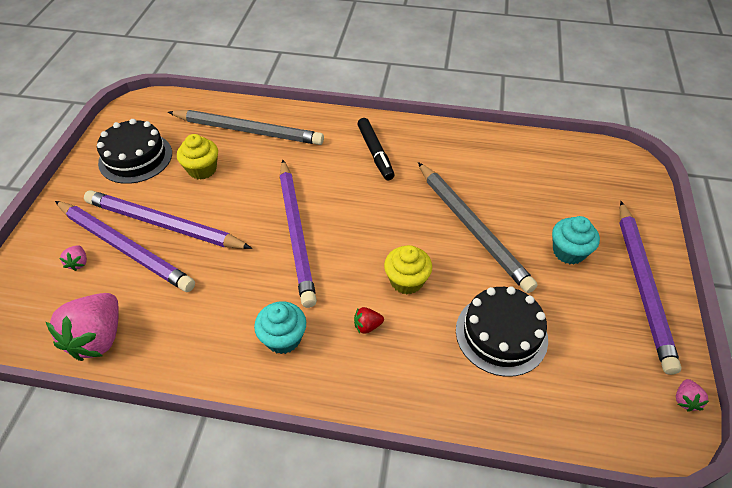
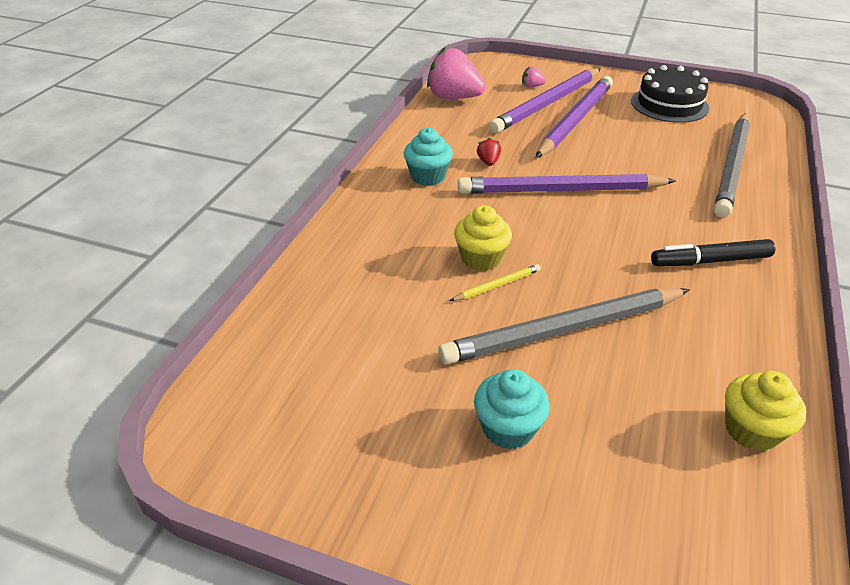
camera: 100 degrees right, 10 degrees down
(202, 169) = (657, 138): yellow cupcake -> yellow cupcake (751, 430)
(367, 326) = (427, 224): red strawberry -> red strawberry (488, 162)
(437, 267) = (497, 285): none -> yellow pencil
(501, 334) = (387, 320): black cake -> none
(642, 285) = (425, 506): purple pencil -> none
(685, 400) = (228, 477): pink strawberry -> none

